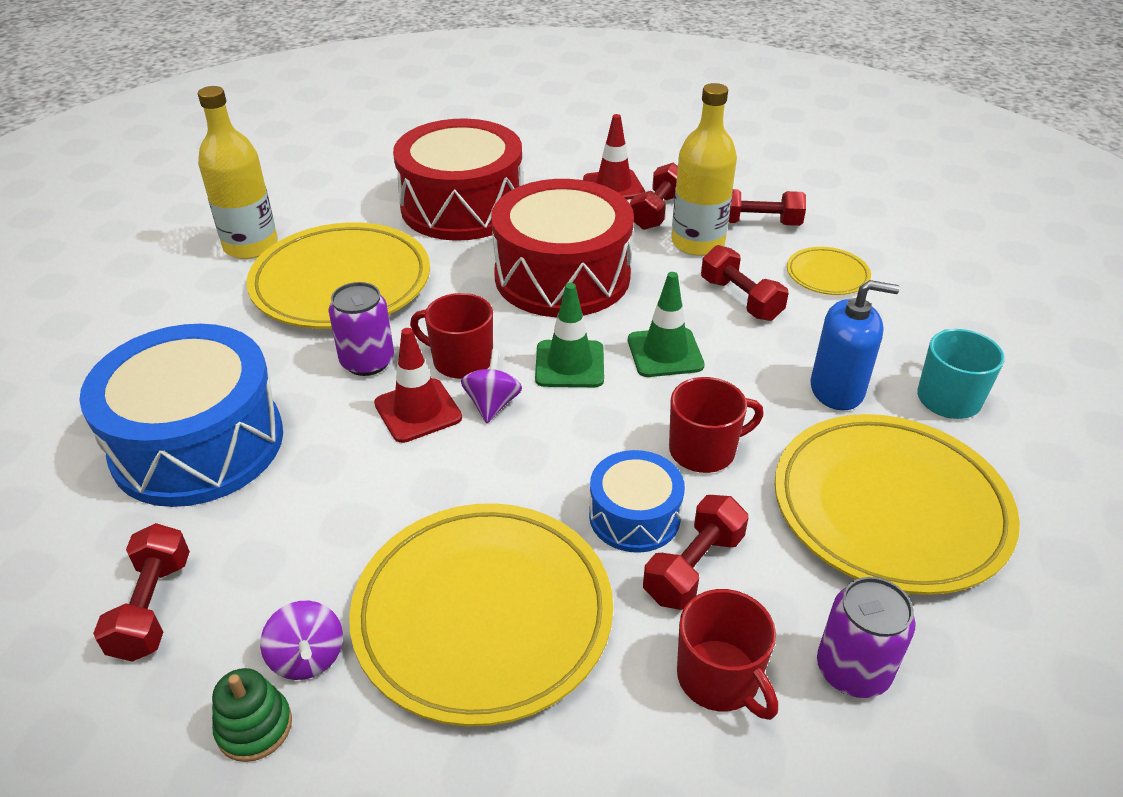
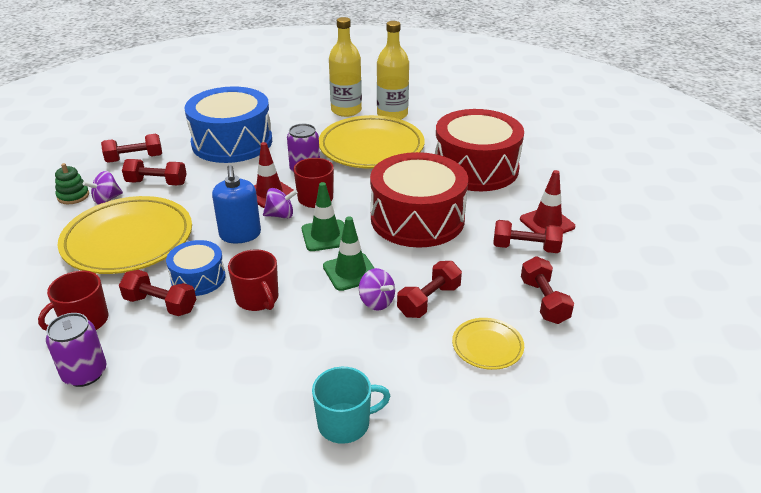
camera: 75 degrees right, 5 degrees down
(288, 568) = (157, 183): none -> red dumbbell
(697, 243) = (493, 272): yellow bottle -> yellow bottle (346, 110)
(734, 340) = (376, 302): none -> purple spinning top
(837, 390) = (336, 358): blue soap dispenser -> blue soap dispenser (240, 234)
(889, 508) = (216, 388): yellow plate -> none

